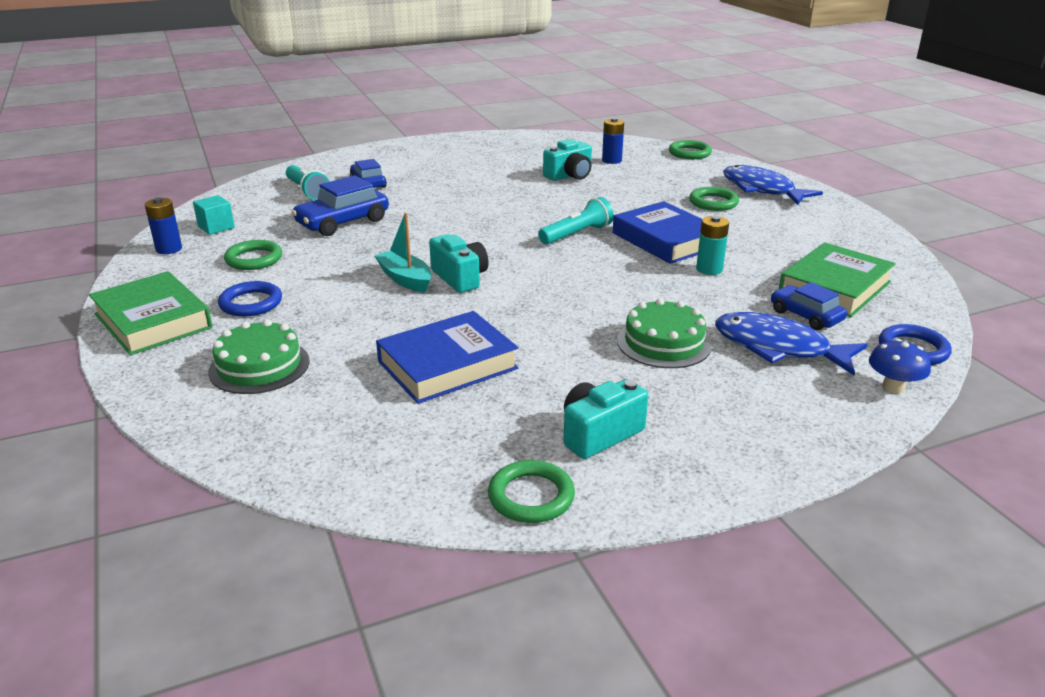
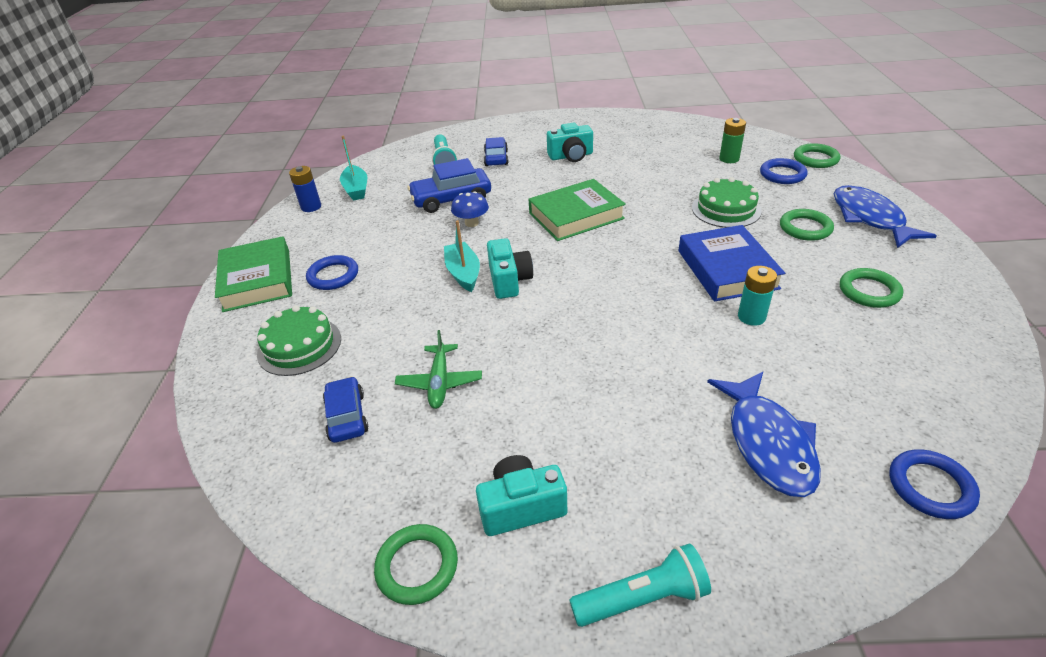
camera: 25 degrees right, 10 degrees up
(216, 227) = (356, 189): turquoise cube -> turquoise boat
(254, 259) = (363, 228): green ring -> green ring (869, 291)
(447, 365) = (440, 382): blue book -> green plane
(569, 176) = (677, 173): turquoise camera -> turquoise camera (571, 156)
(577, 234) = (643, 247): turquoise flashlight -> turquoise flashlight (642, 598)
(611, 160) = (729, 159): blue battery -> green battery
(664, 343) = (650, 405): green cake -> green cake (726, 209)
(668, 167) = (782, 174): none -> blue ring
(778, 348) = (768, 442): blue fish -> blue fish turned 150 degrees counterclockwise
(805, 316) = (824, 405): blue car -> blue car (347, 416)
(834, 287) = (881, 371): green book -> green book (576, 216)
(893, 387) = (874, 537): blue mushroom -> blue mushroom (471, 223)

